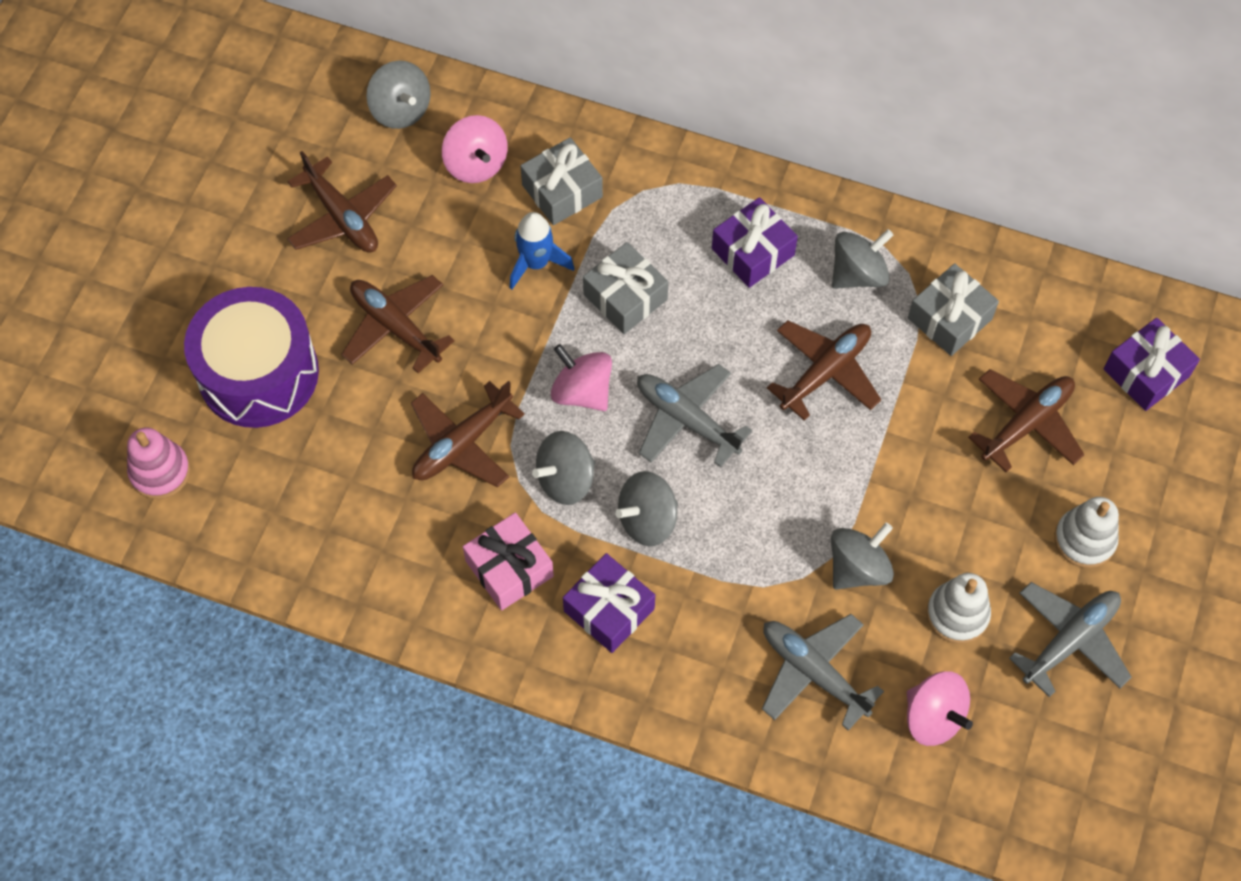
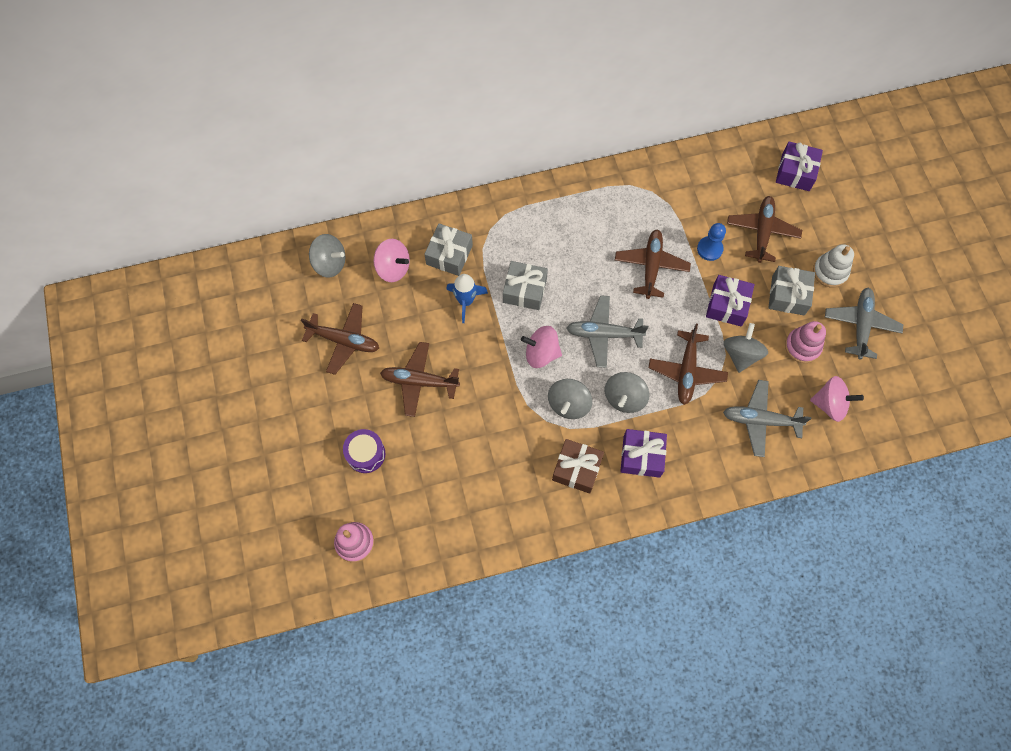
camera: 35 degrees left, 5 degrees up
(258, 373) = (366, 454): purple drum -> purple drum, size x0.51
(462, 443) = (502, 420): brown plane -> brown plane (686, 371)
(509, 568) = (577, 469): pink gift -> brown gift
(753, 252) = (569, 227): purple gift -> purple gift (727, 305)
(858, 274) = (628, 206): grey spinning top -> none
(929, 400) = (709, 249): none -> blue pawn
(949, 319) = (688, 202): grey gift -> grey gift (788, 295)
(957, 614) = (802, 346): white stacking toy -> pink stacking toy

